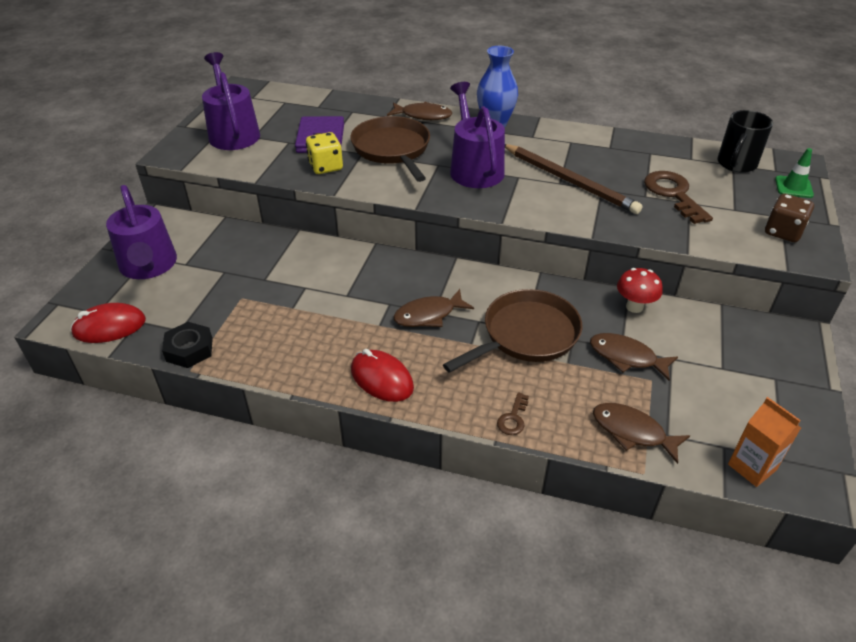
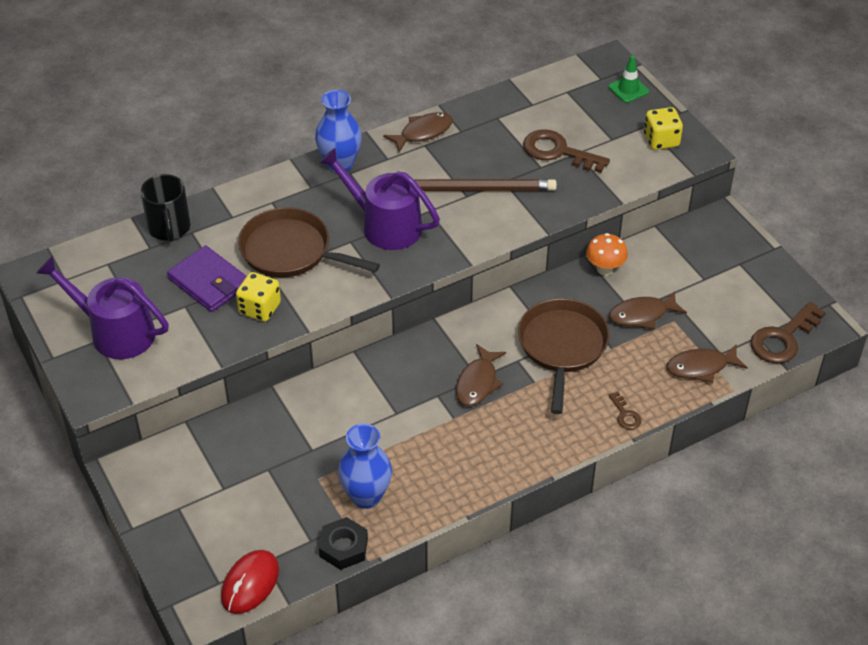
camera: 45 degrees left, 5 degrees up
(149, 266) = (194, 514): purple watering can -> none
(251, 330) = (366, 496): none -> blue vase
(381, 379) = (510, 455): red mouse -> none
(423, 115) = (264, 195): brown fish -> brown fish (423, 132)
(634, 307) = (604, 269): red mushroom -> orange mushroom
(736, 164) = (569, 89): black mug -> black mug (169, 228)
(752, 467) = (783, 338): orange carton -> brown key
(783, 232) = (661, 140): brown dice -> yellow dice

